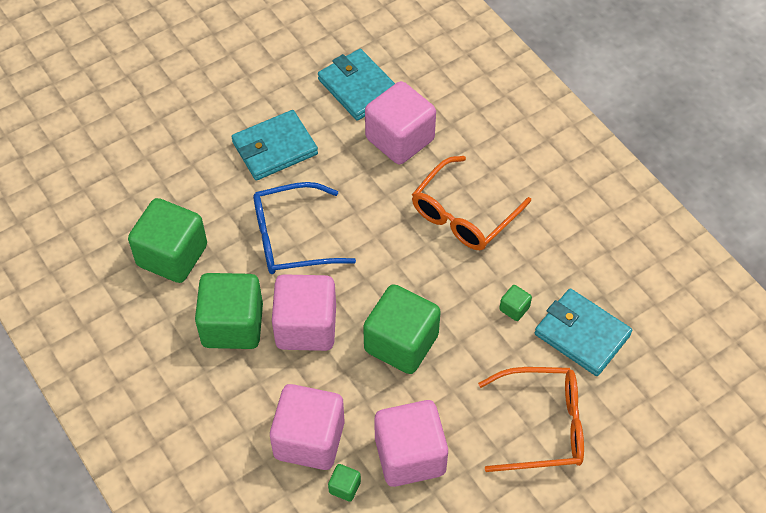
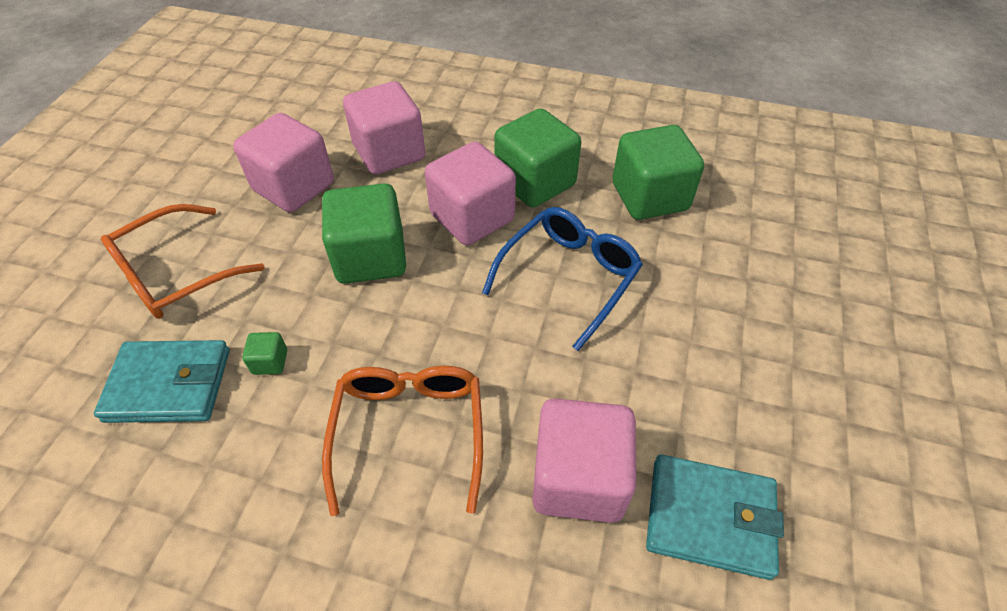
camera: 140 degrees right, 5 degrees down
(275, 148) = (697, 354): turquoise wallet -> none
(344, 487) = (333, 143): green cube -> none

